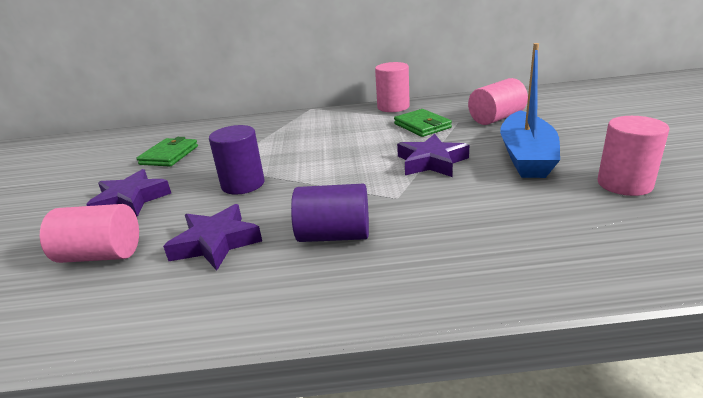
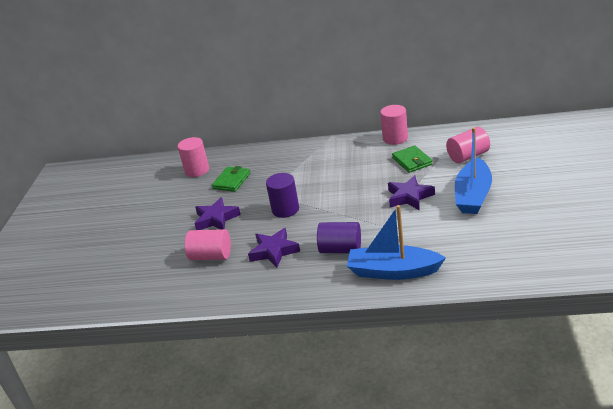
camera: 10 degrees right, 5 degrees up
(438, 268) = (393, 271): none -> blue boat
(624, 184) = (522, 221): pink cylinder -> pink cylinder (197, 170)

